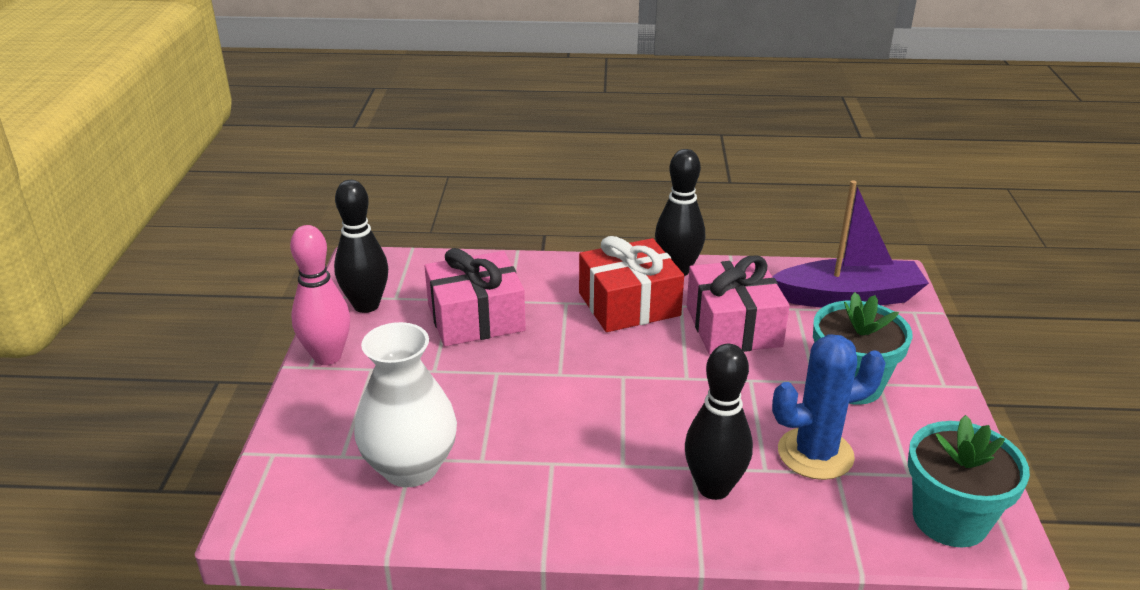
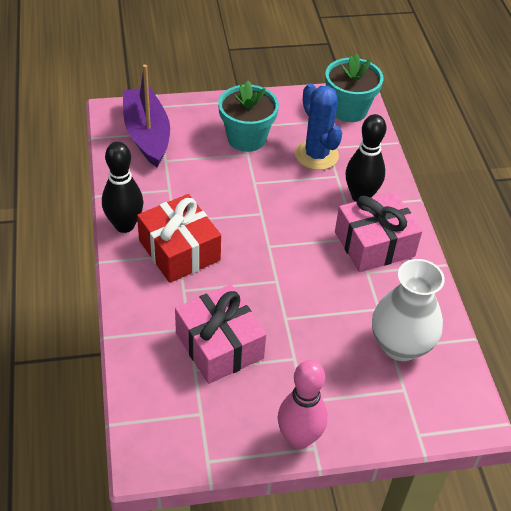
camera: 105 degrees left, 15 degrees up
(366, 305) = (218, 433): black bowling pin -> none
(733, 326) = (196, 192): pink gift -> pink gift (374, 244)

